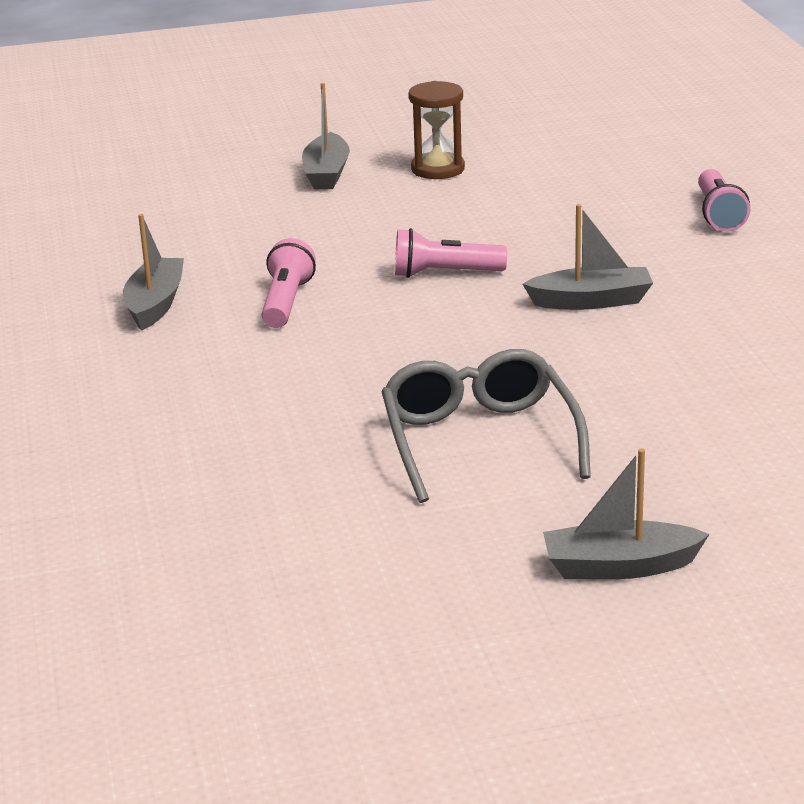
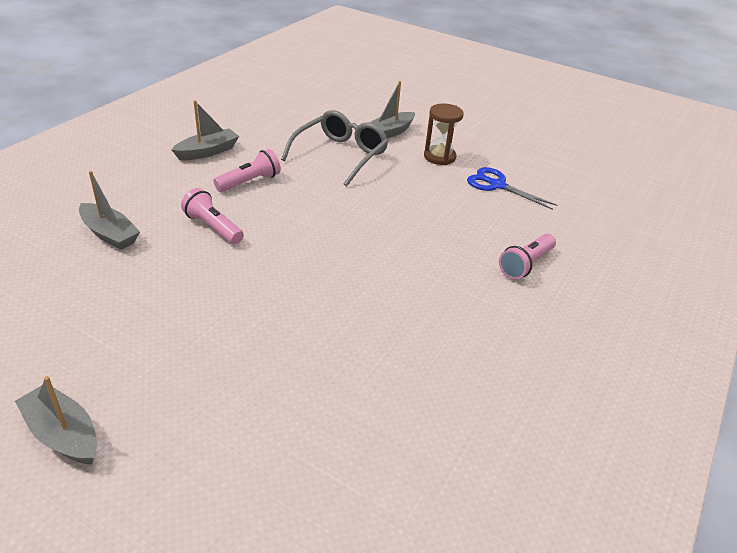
camera: 40 degrees right, 10 degrees up
(444, 274) = (335, 210): pink flashlight -> pink flashlight (213, 227)
(479, 440) = (167, 307): grey glasses -> grey glasses (340, 155)
(553, 164) = (497, 185): none -> blue scissors
(591, 301) = (365, 270): grey boat -> grey boat (109, 234)

